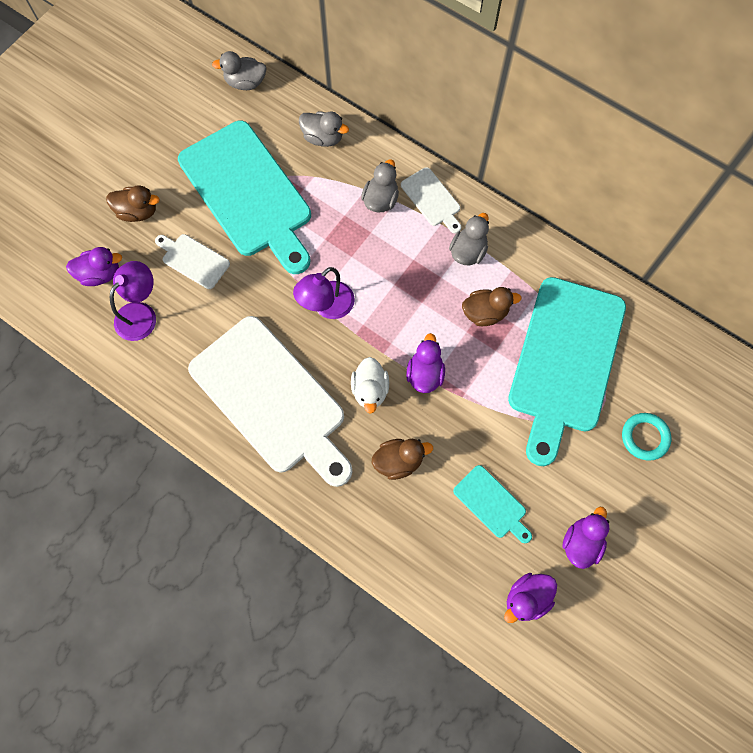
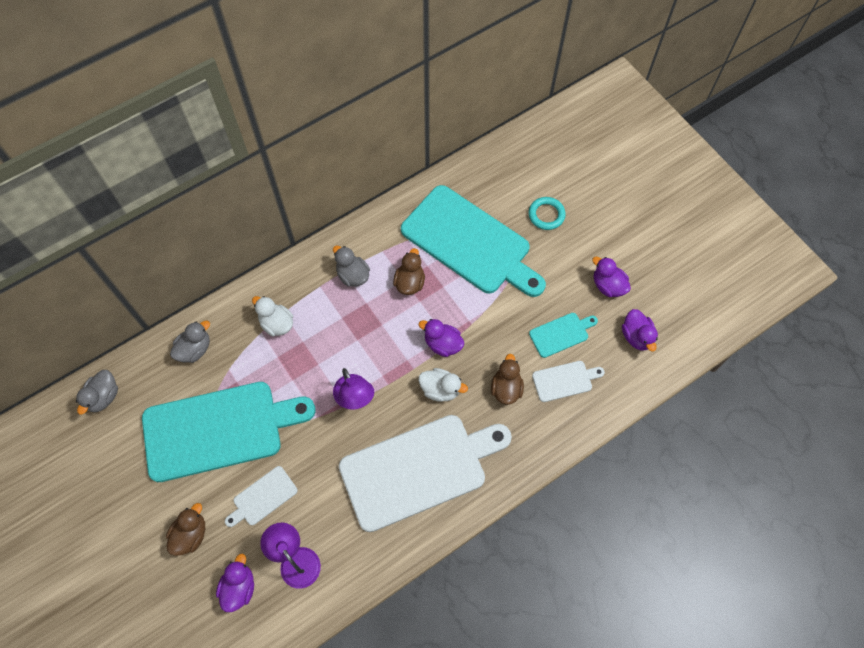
camera: 70 degrees left, 5 degrees down
(380, 200) = (276, 324): grey duck -> white duck
(432, 199) = (294, 285): white cutting board -> white cutting board (564, 381)

